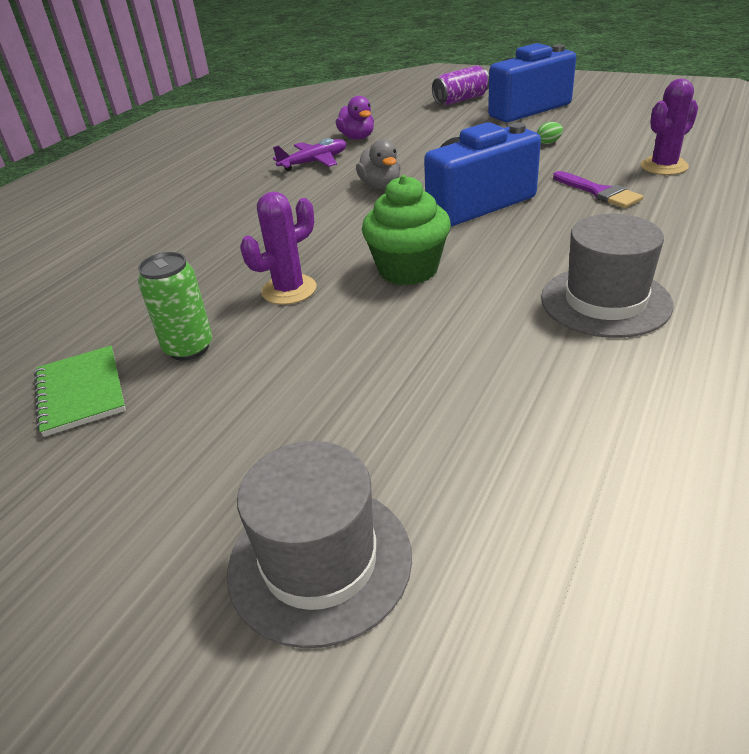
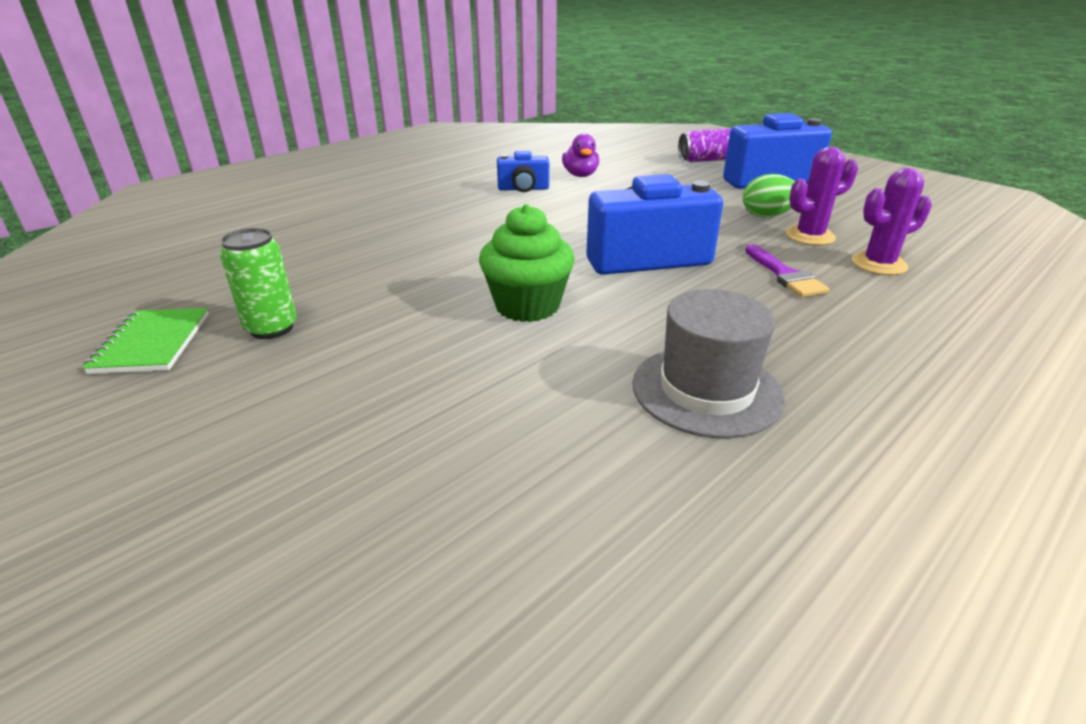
camera: 15 degrees right, 5 degrees down
(289, 290) = (402, 298): purple cactus -> purple cactus (810, 236)
(314, 162) = (523, 189): purple plane -> blue camera
(320, 561) = (193, 579): grey hat -> none
(380, 186) = (566, 222): grey duck -> none
(548, 143) = (766, 216): green egg -> green egg, size x1.85

